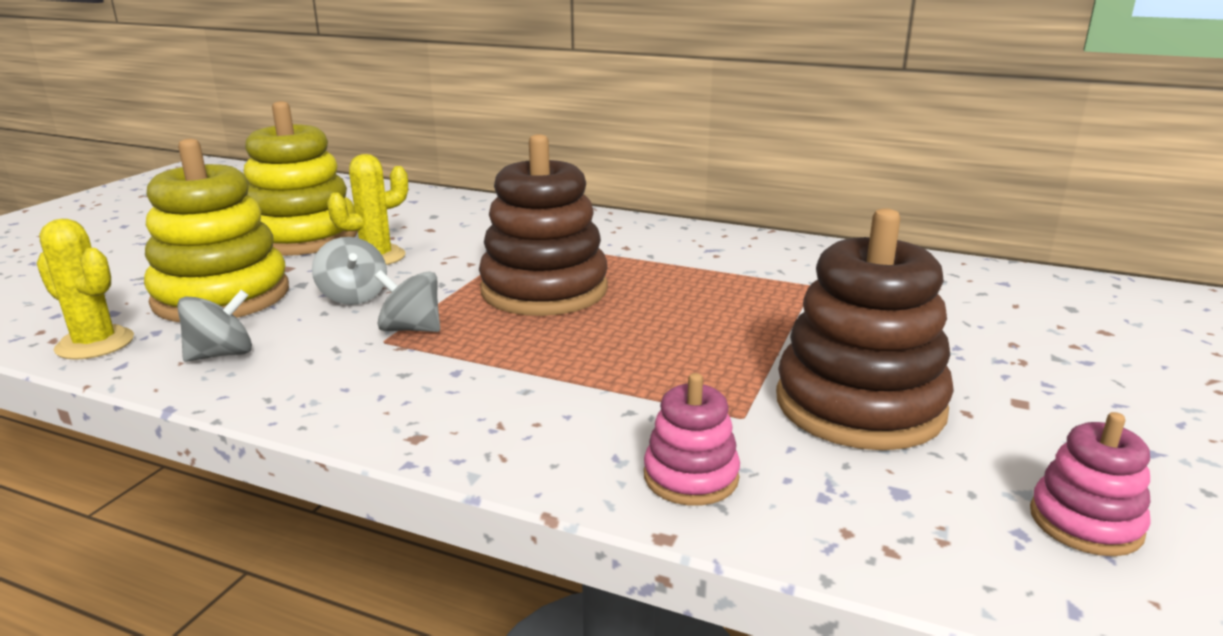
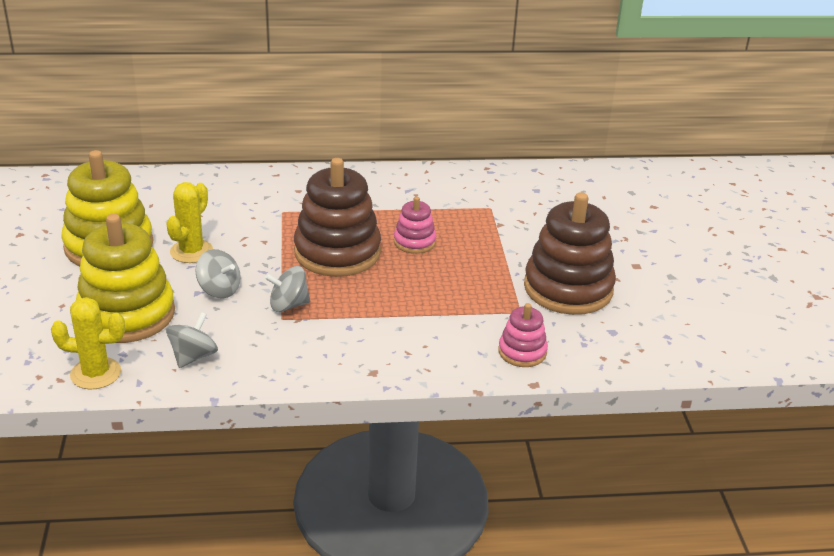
camera: 30 degrees left, 10 degrees up
(1085, 522) = (688, 323): pink stacking toy -> pink stacking toy (414, 242)

